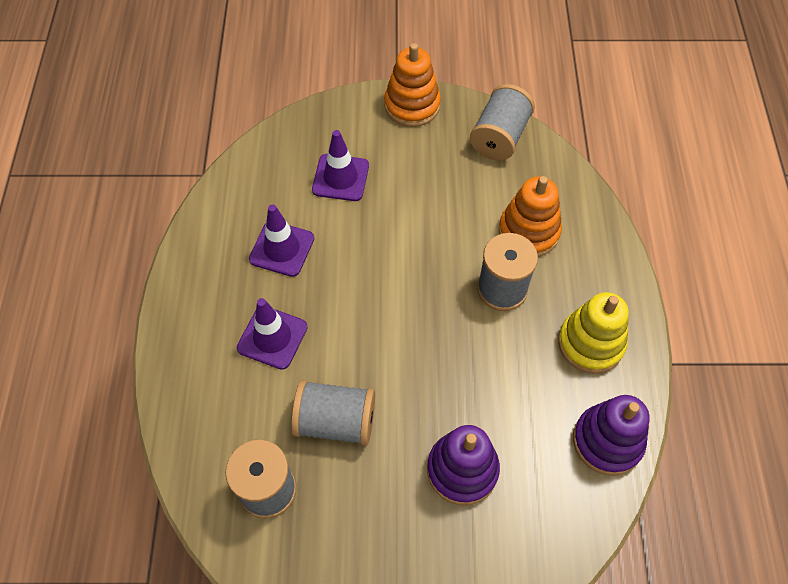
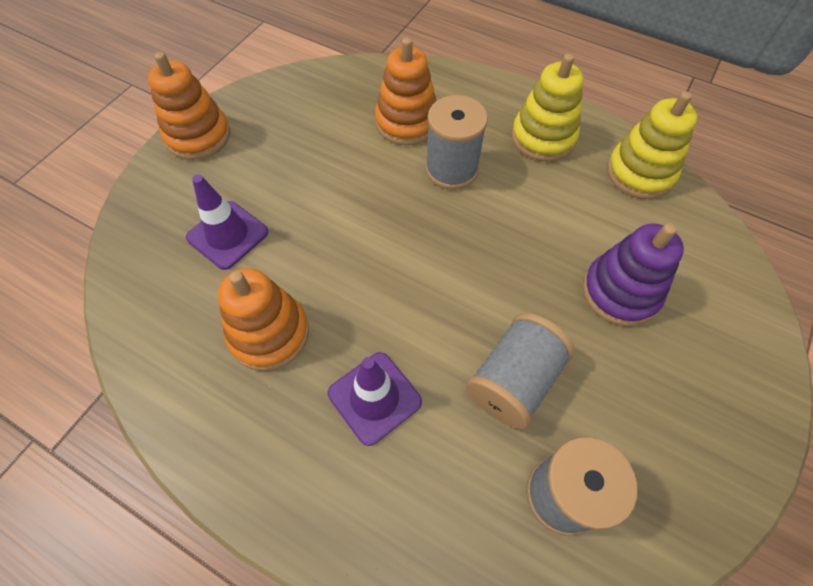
camera: 60 degrees left, 0 degrees up
(282, 249) = (269, 333): purple traffic cone -> orange stacking toy
(499, 137) = (293, 93): grey spool -> none
(607, 441) = (640, 173): purple stacking toy -> yellow stacking toy

